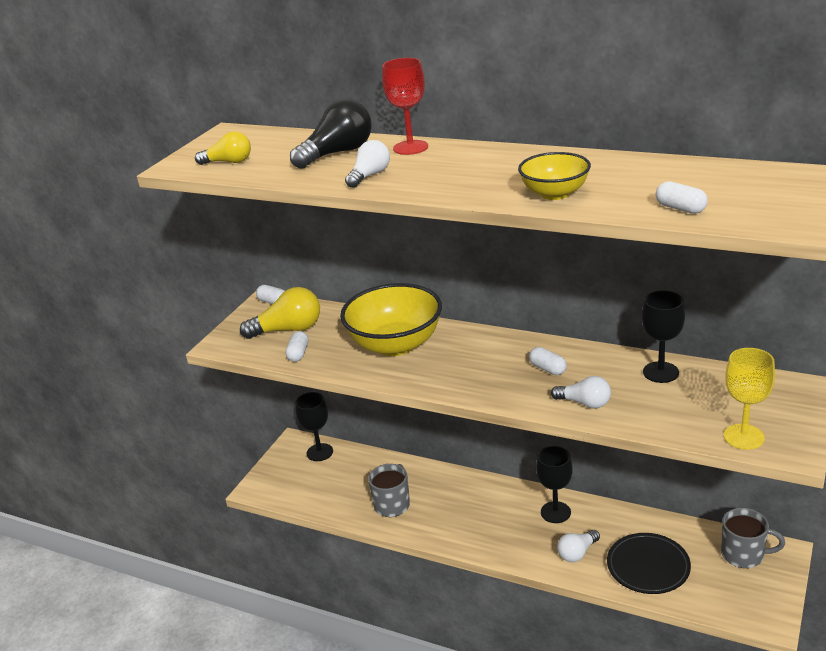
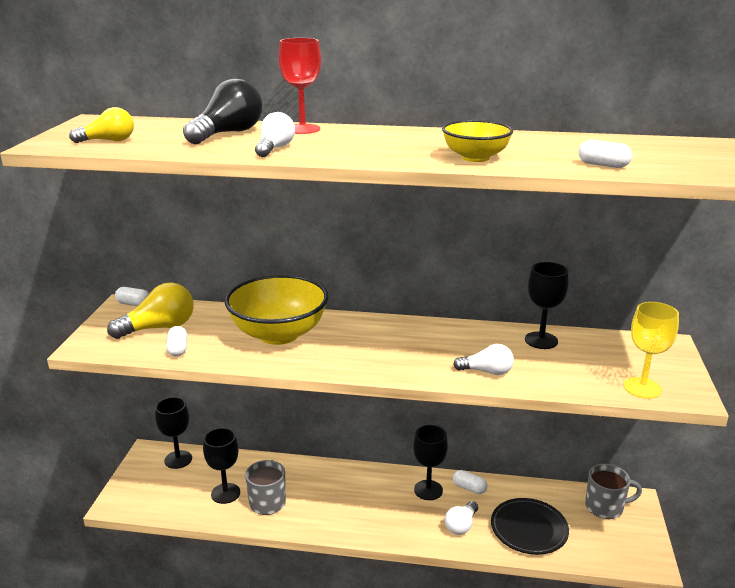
camera: 20 degrees left, 5 degrees down
(355, 491) = (225, 493): none -> black goblet
(547, 369) = (437, 345): white capsule -> white capsule (469, 488)

